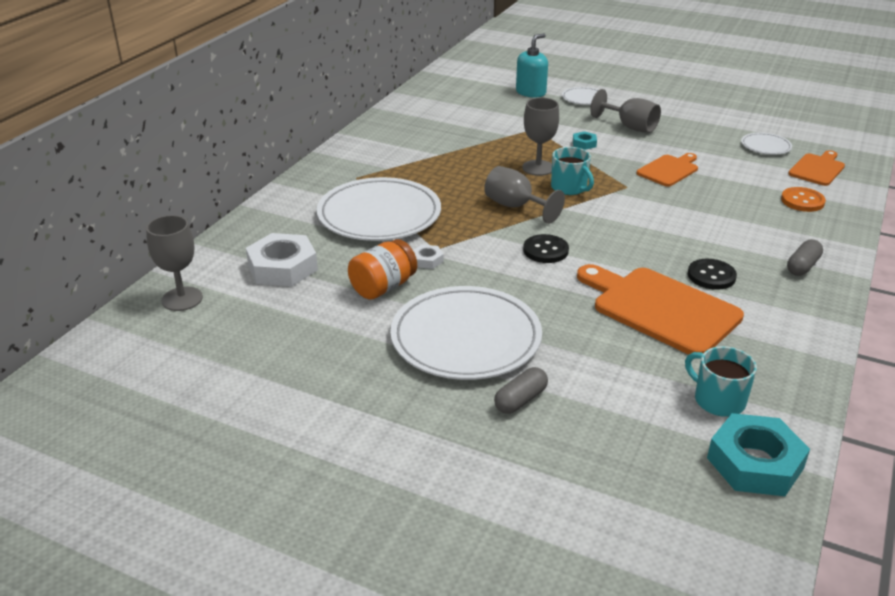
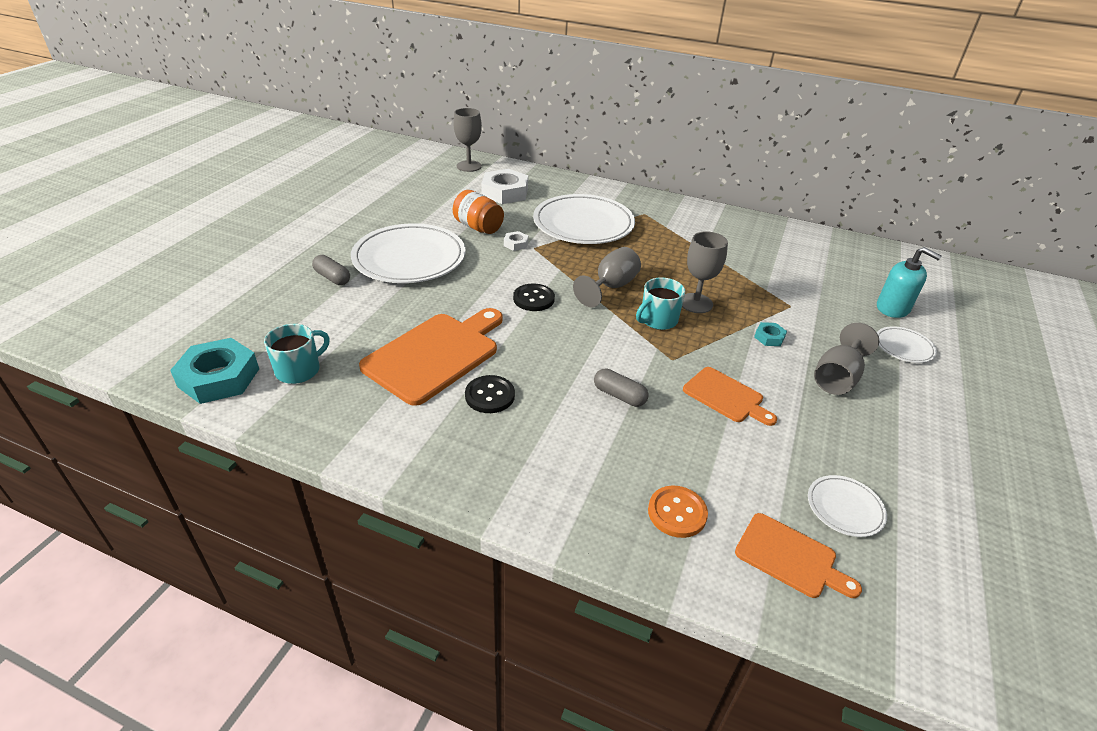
camera: 85 degrees right, 5 degrees up
(802, 266) = (509, 474): grey capsule -> grey capsule (619, 396)

